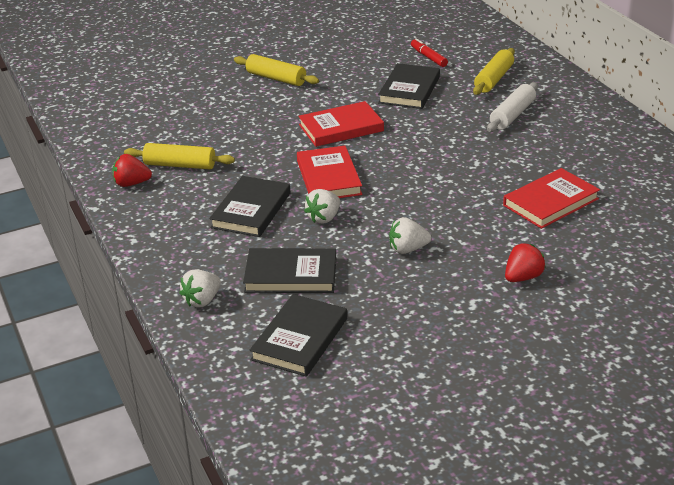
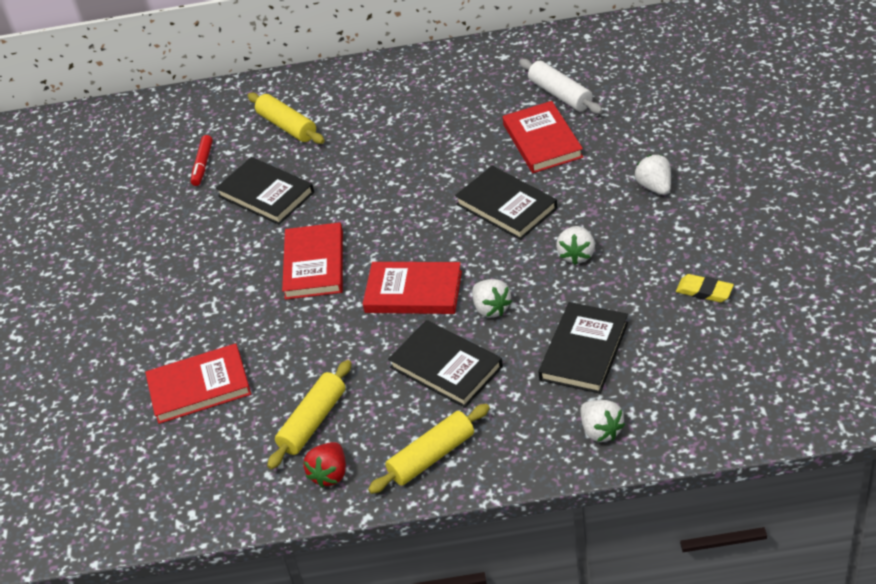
camera: 65 degrees left, 10 degrees up
(201, 113) = (199, 387): none -> red book
(276, 78) = (159, 304): yellow rolling pin -> yellow rolling pin (432, 456)
(300, 339) = (694, 360): black book -> black book (506, 206)
(391, 331) = (704, 291): none -> yellow eraser
(428, 57) = (202, 165): red marker -> red marker turned 75 degrees counterclockwise
(512, 115) = (370, 129): white rolling pin -> white rolling pin (560, 94)
(523, 277) = (655, 187): red strawberry -> white strawberry

